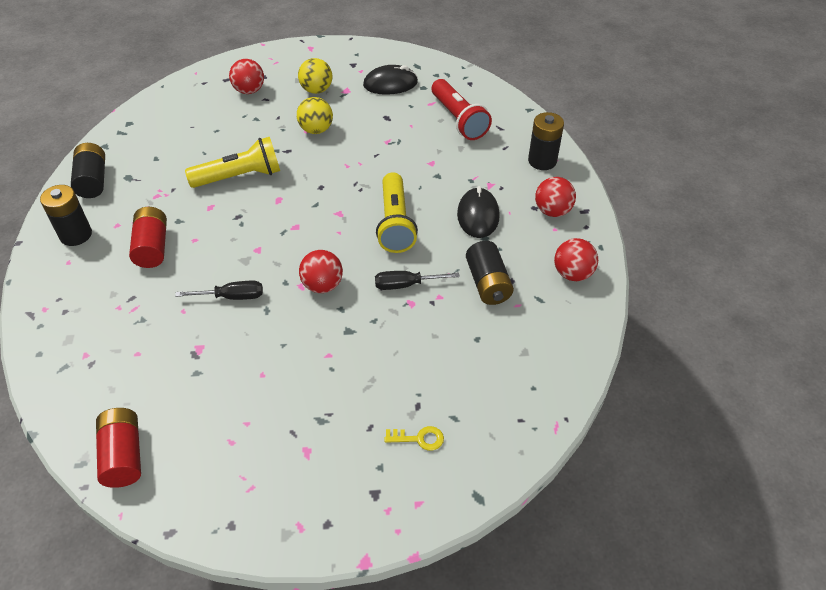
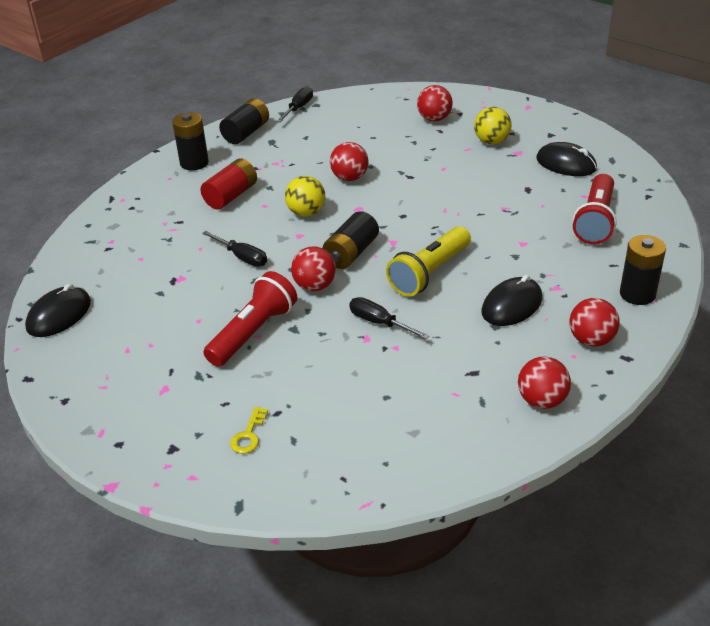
camera: 45 degrees right, 10 degrees down
(116, 133) = (298, 108): none -> black screwdriver
(123, 456) = (59, 315): red battery -> black mouse
(240, 176) = (349, 178): yellow flashlight -> red ball
(316, 130) = (453, 171): yellow ball -> yellow ball (306, 213)
(320, 354) = (253, 332): none -> red flashlight
(419, 438) = (248, 435): yellow key -> yellow key turned 60 degrees clockwise
(488, 283) = (450, 362): black battery -> black battery (351, 253)

